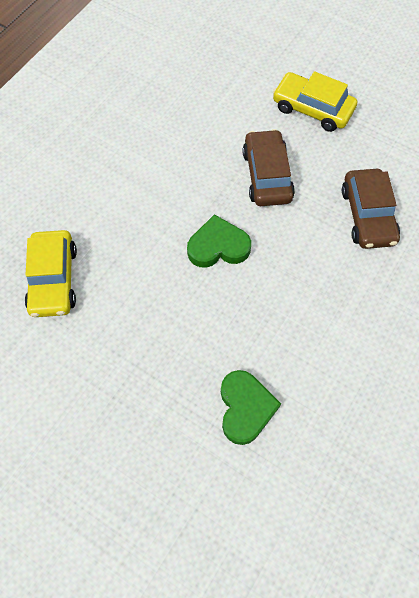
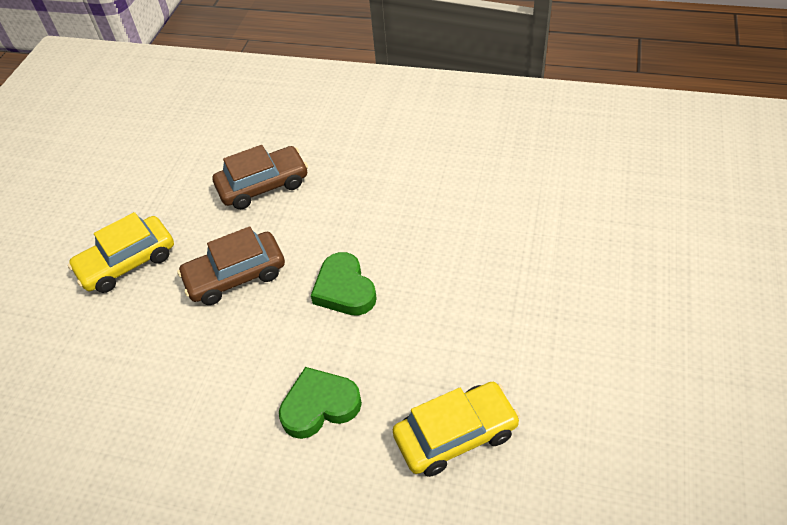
camera: 105 degrees left, 15 degrees down
(245, 408) = (505, 216): green heart -> green heart (319, 406)
(312, 109) = (127, 262): yellow car -> yellow car turned 45 degrees clockwise

